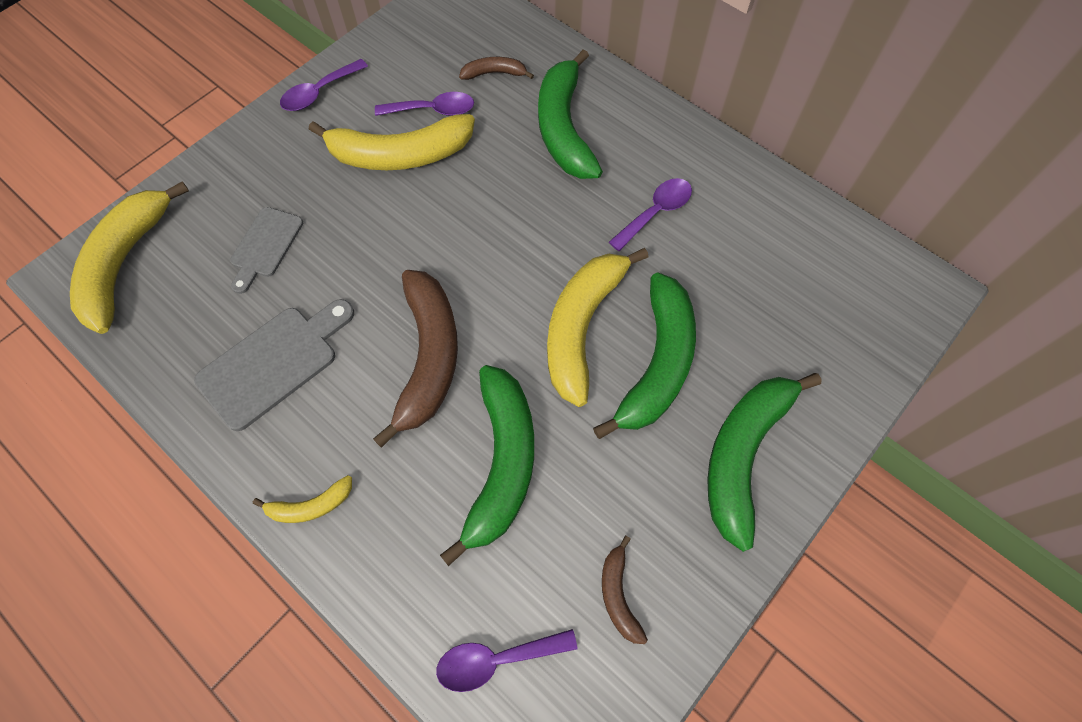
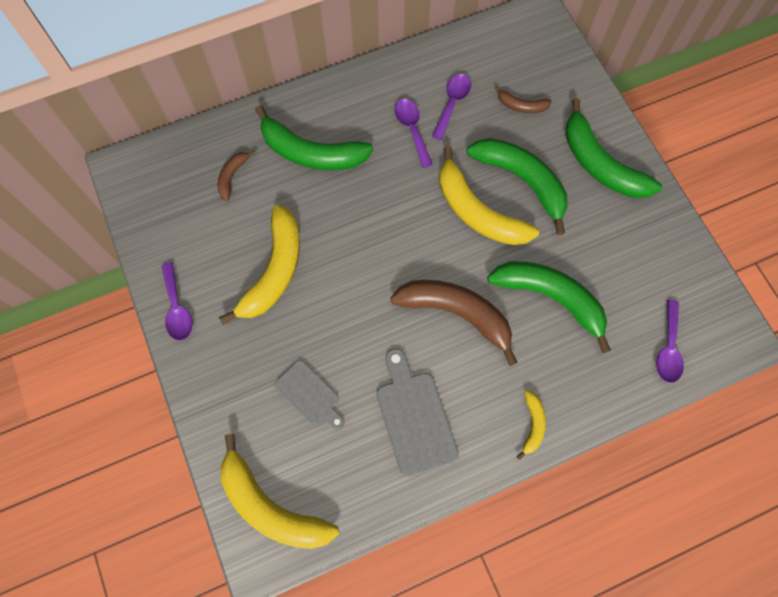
camera: 65 degrees left, 5 degrees up
(432, 110) = (244, 232): purple spoon -> purple spoon (452, 104)
(618, 595) = (656, 268): brown banana -> brown banana (521, 106)

